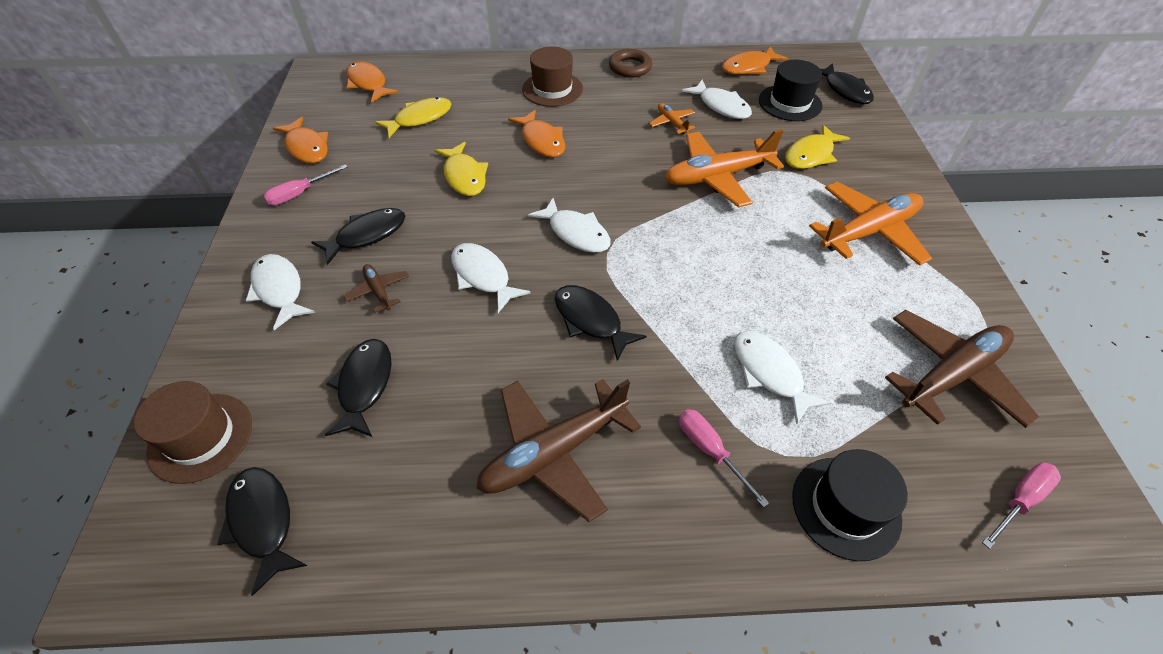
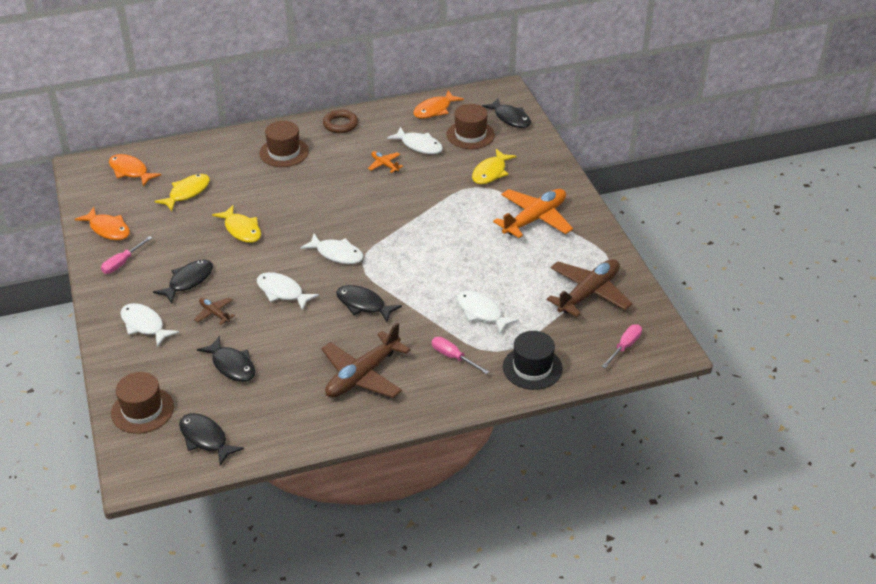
camera: 15 degrees left, 10 degrees down
(364, 385) = (232, 365): black fish -> black fish turned 150 degrees clockwise
(542, 141) = (290, 194): orange fish -> none
(717, 177) = (426, 199): orange plane -> none
(790, 103) = (470, 135): black hat -> brown hat

